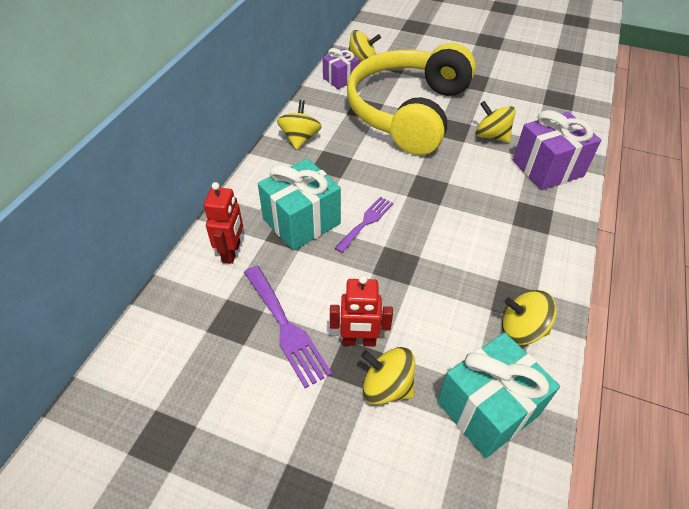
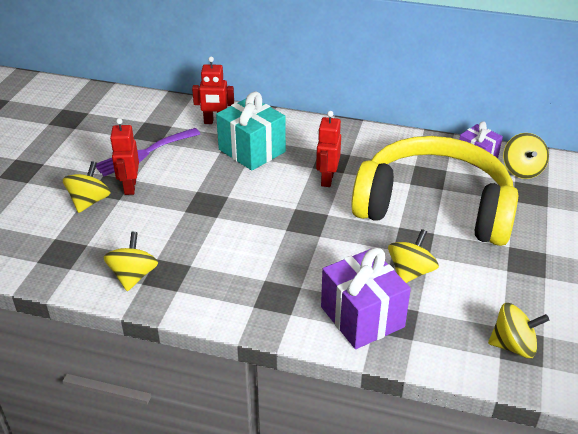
camera: 85 degrees right, 10 degrees down
(300, 139) = (362, 140): yellow spinning top -> yellow spinning top (513, 345)
(362, 169) = (327, 179): none -> red robot
(366, 222) = (255, 185): purple fork -> none
(487, 408) = (64, 251): turquoise gift -> none

